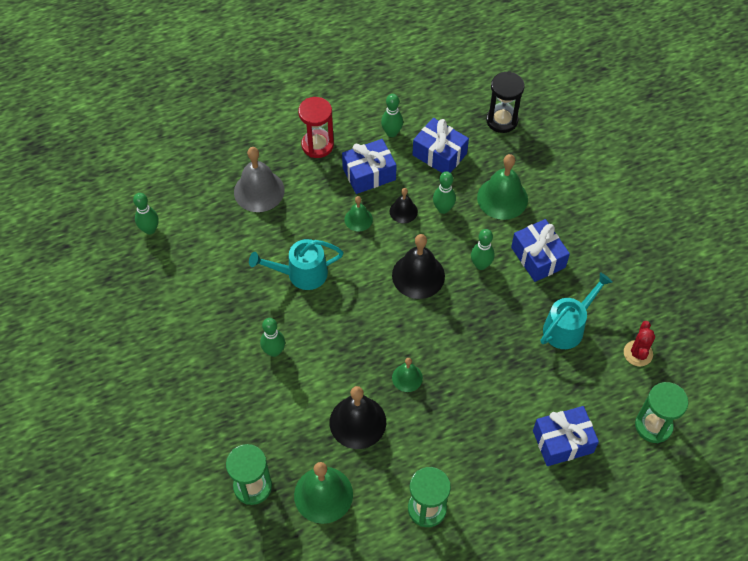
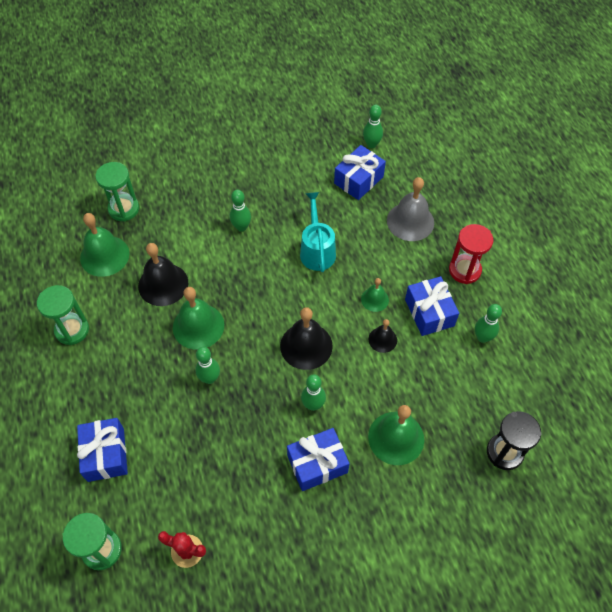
camera: 95 degrees right, 0 degrees up
(407, 378) = (198, 326): green bell -> green bell, size x1.81
(439, 154) = (454, 381): blue gift -> blue gift (358, 180)
(443, 209) = (384, 377): green bowling pin -> green bowling pin (210, 378)
(568, 326) = (230, 481): turquoise watering can -> none

